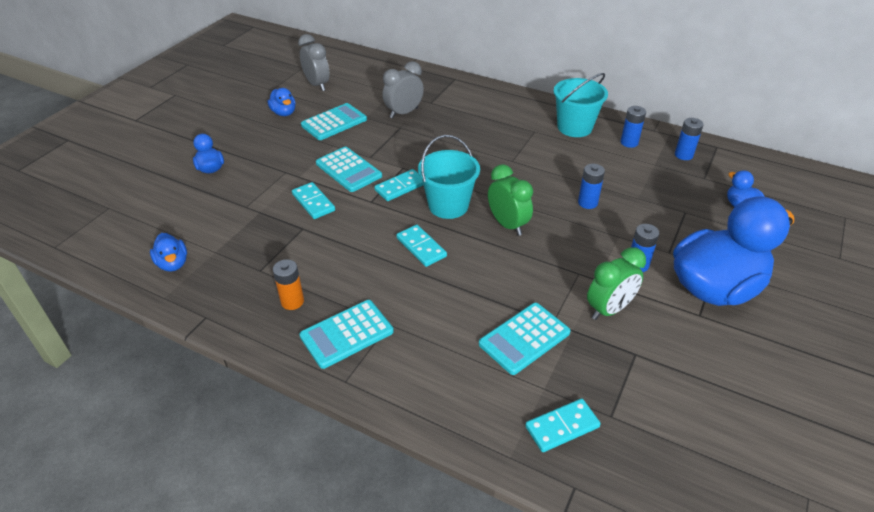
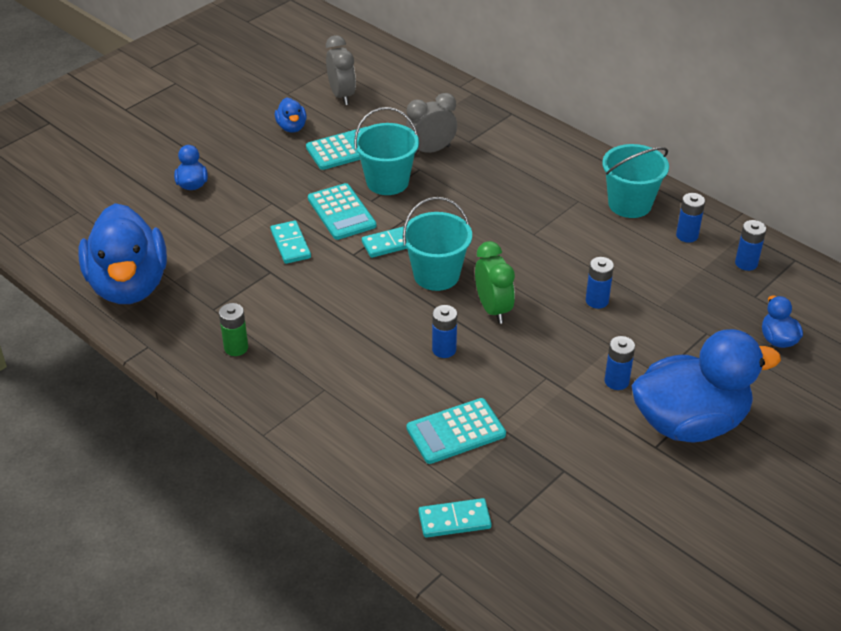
camera: 15 degrees right, 0 degrees up
(173, 264) = (129, 285): blue duck -> blue duck, size x2.37
(292, 301) = (236, 348): orange battery -> green battery
(347, 334) = (279, 390): turquoise calculator -> none
(378, 141) = (387, 182): none -> turquoise bucket
(421, 247) = (388, 316): turquoise domino -> none
(481, 266) = (444, 349): none -> blue battery
(609, 309) = (559, 421): green clock -> none

